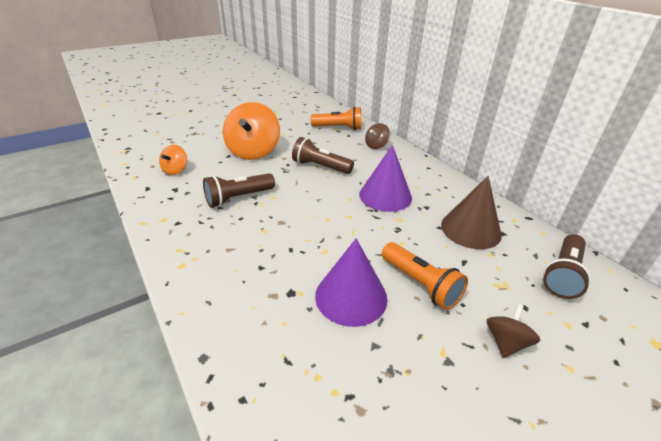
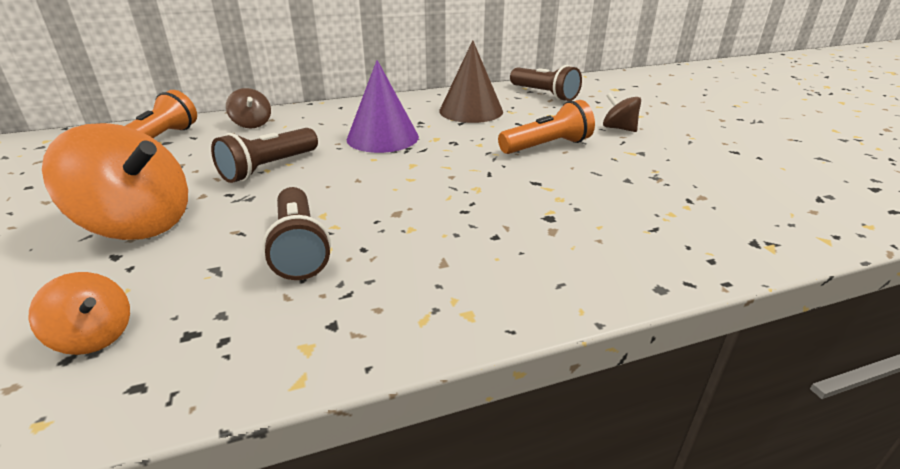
camera: 75 degrees left, 5 degrees down
(351, 296) = (560, 182): purple cone -> none

